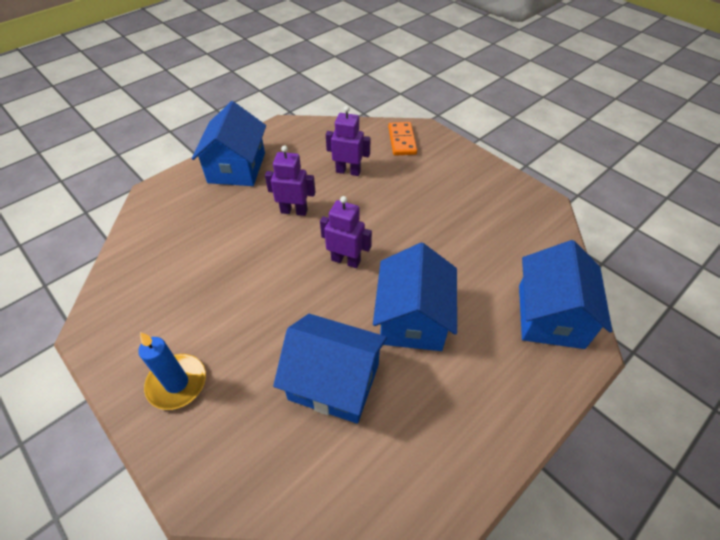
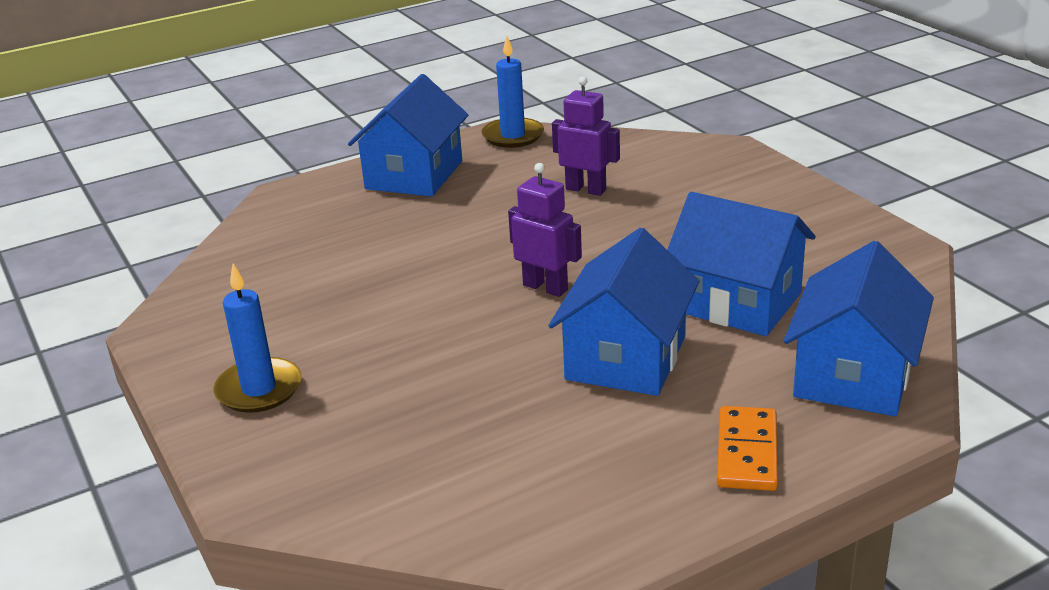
camera: 15 degrees right, 20 degrees down
(291, 128) = (513, 136): none -> blue candle
(294, 211) = (485, 228): purple robot -> none
(334, 382) = (481, 411): blue house -> blue house (737, 302)
(402, 140) = (688, 159): orange domino -> orange domino (747, 452)

